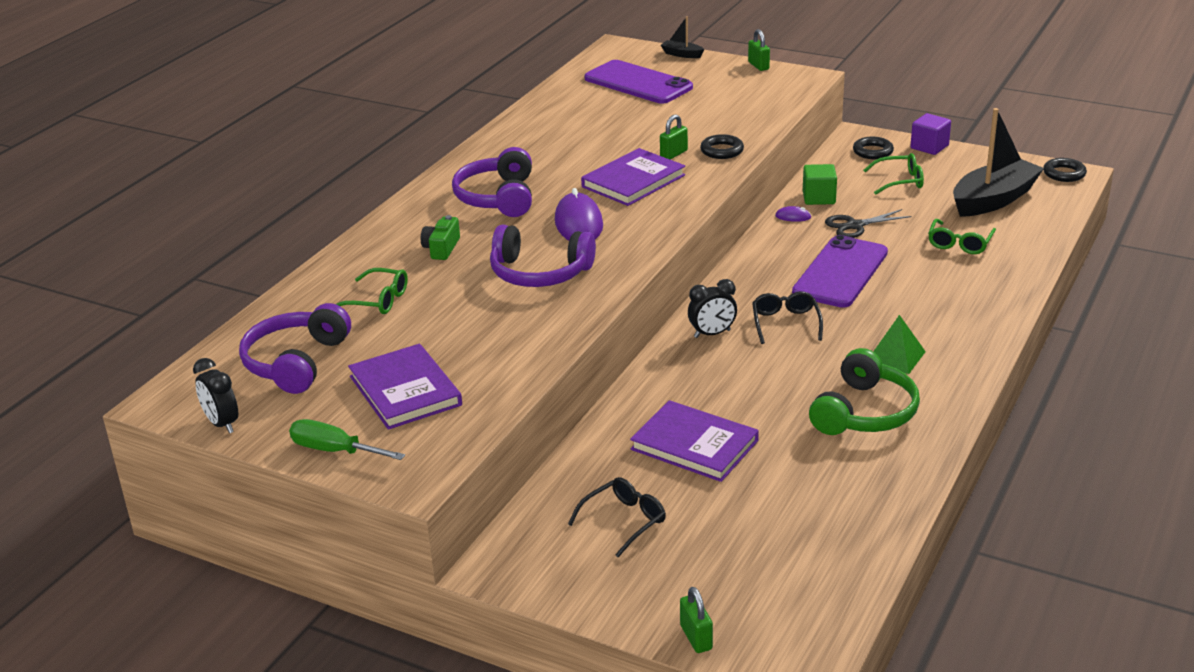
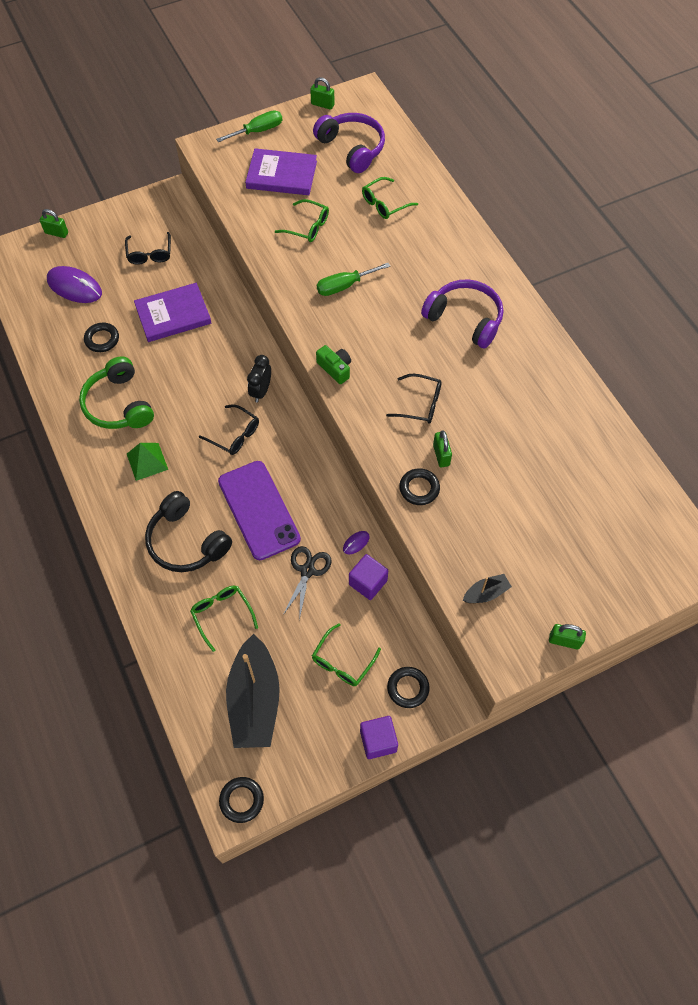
camera: 125 degrees right, 30 degrees up
(222, 424) = (322, 104): black clock -> green padlock
(441, 248) = (420, 258): green camera -> green camera (335, 368)
(477, 332) = (307, 227): none -> green glasses
(539, 273) = (344, 286): purple headphones -> green screwdriver
(578, 223) = (388, 339): purple mouse -> purple mouse (74, 287)
(633, 181) = (420, 404): purple book -> black glasses
(638, 83) = (600, 522): purple phone -> none
(682, 54) = (641, 600): black boat -> black boat (486, 593)
(804, 477) = (102, 339): none -> black ring
(819, 198) = (368, 582): green cube -> purple cube
(932, 292) = (186, 541): none -> black headphones

